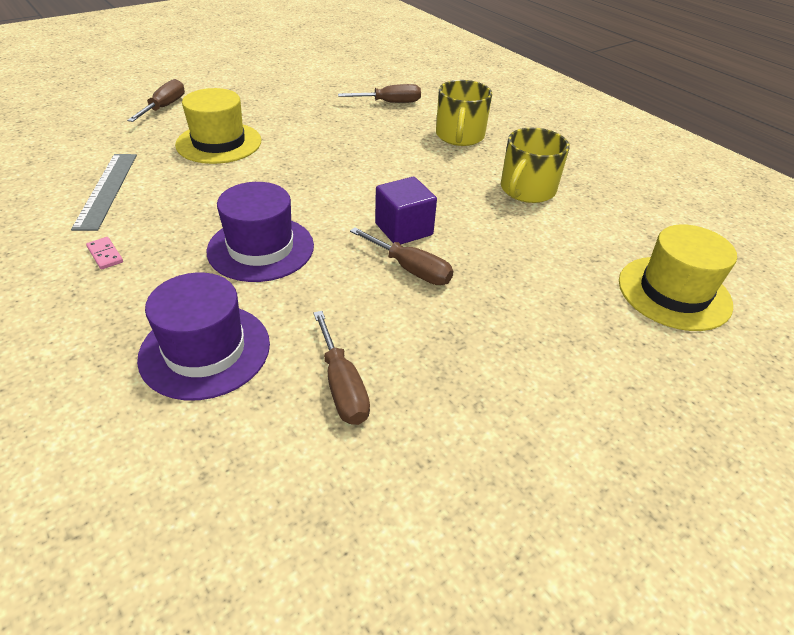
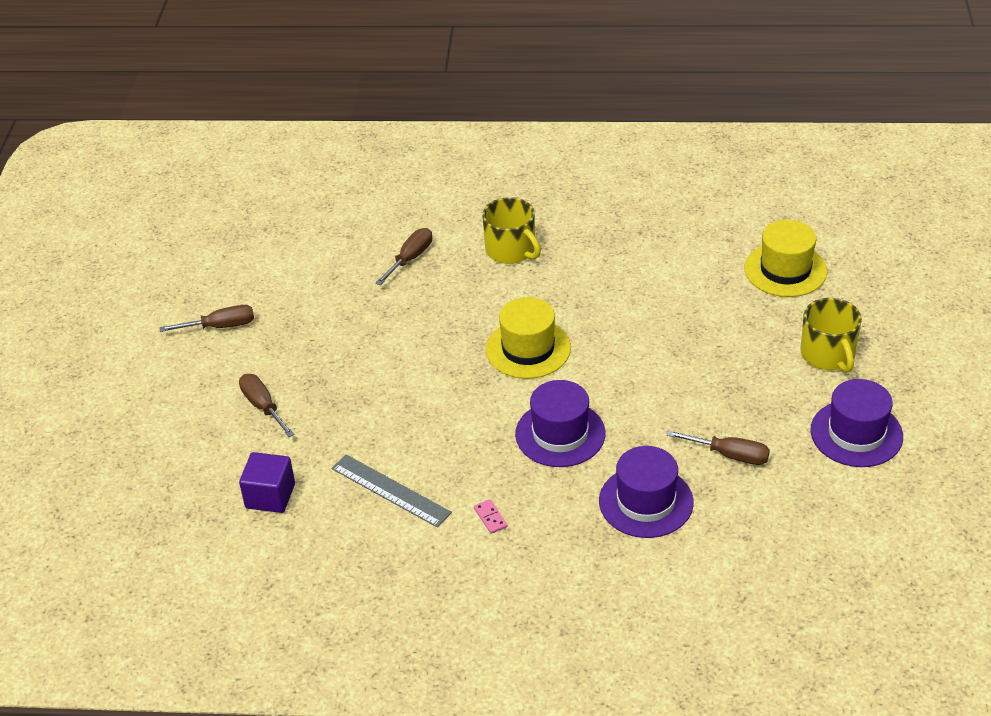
camera: 45 degrees left, 0 degrees up
(105, 255) = (490, 518): pink domino -> pink domino turned 60 degrees clockwise
(219, 143) = (375, 396): yellow hat -> yellow hat (528, 349)
(403, 229) = (607, 351): purple cube -> purple cube (270, 496)
(410, 269) = (654, 372): brown screwdriver -> brown screwdriver (221, 326)
(505, 499) = (856, 433): none -> purple hat
(527, 190) = (621, 261): yellow mug -> yellow mug (828, 354)

